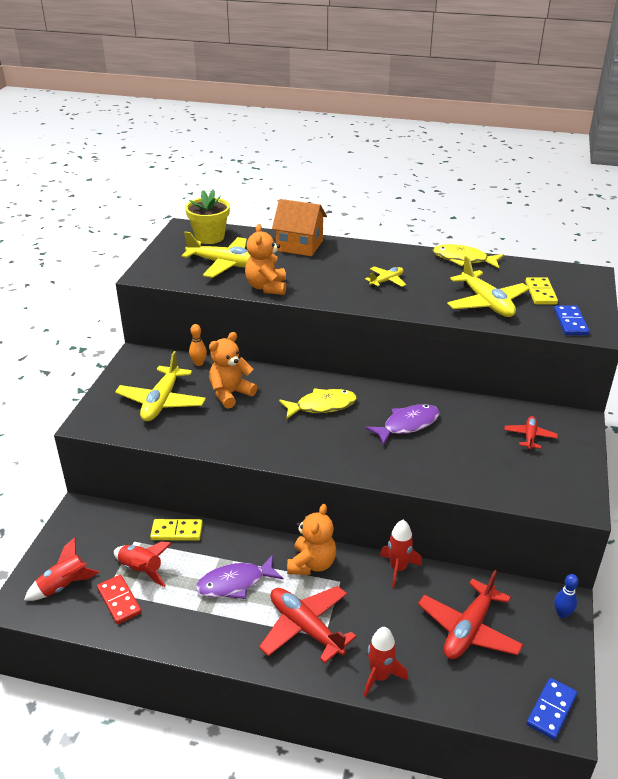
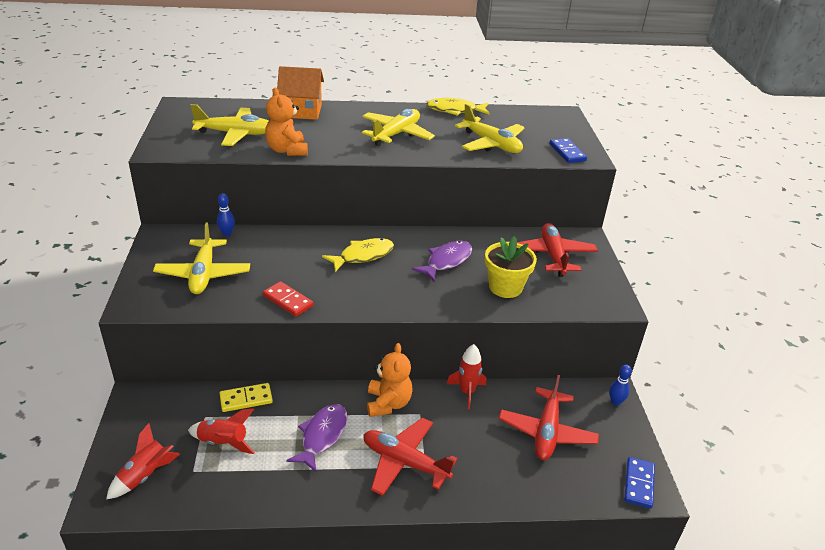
camera: 20 degrees left, 0 degrees up
(119, 601) = (211, 477): red domino -> red domino (288, 301)
(199, 363) = (227, 233): orange bowling pin -> blue bowling pin
(209, 237) = (209, 111): yellow flower pot -> yellow flower pot (505, 287)
(230, 394) = (270, 257): orange teddy bear -> none
(235, 583) = (322, 436): purple fish -> purple fish turned 150 degrees clockwise
(380, 676) = (487, 490): red rocket -> none
(386, 281) = (396, 134): yellow plane -> yellow plane, size x1.85
(530, 436) = (553, 256): red plane -> red plane, size x1.85
(540, 293) = (531, 131): yellow domino -> none

